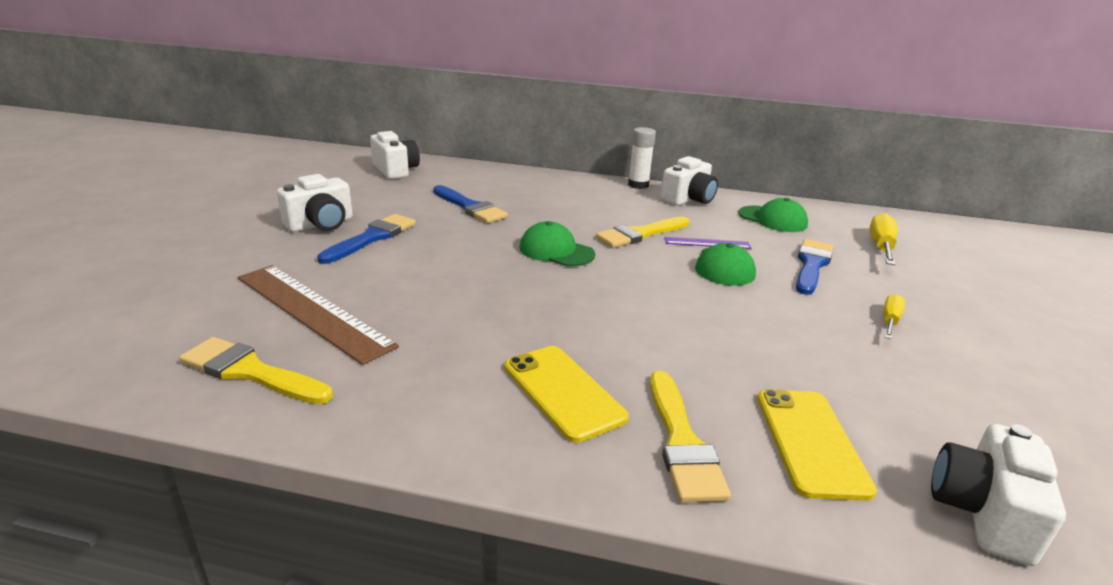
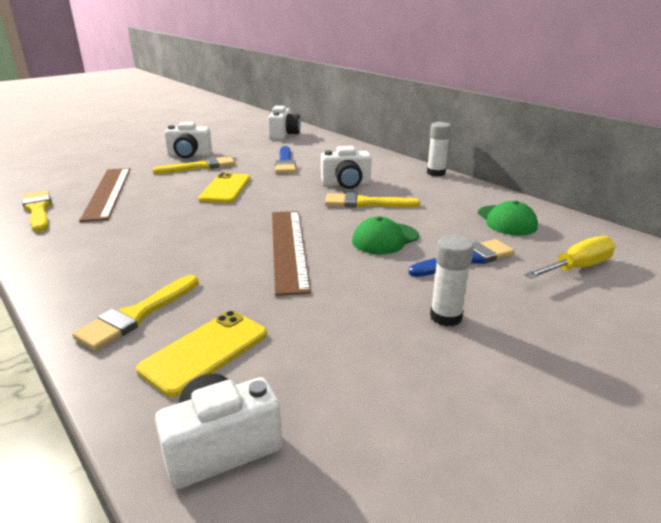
camera: 40 degrees right, 0 degrees up
(372, 238) = (200, 167): blue brush -> yellow brush
(556, 251) = (285, 198): green cap -> none
(563, 392) = (134, 267): yellow phone -> yellow phone (225, 189)
(668, 306) = (288, 248): none -> brown ruler
(688, 199) = (458, 190): white camera -> white camera (346, 184)
(707, 243) = (406, 221): purple ruler -> none
(890, 321) = (446, 317): yellow screwdriver -> white glue stick

